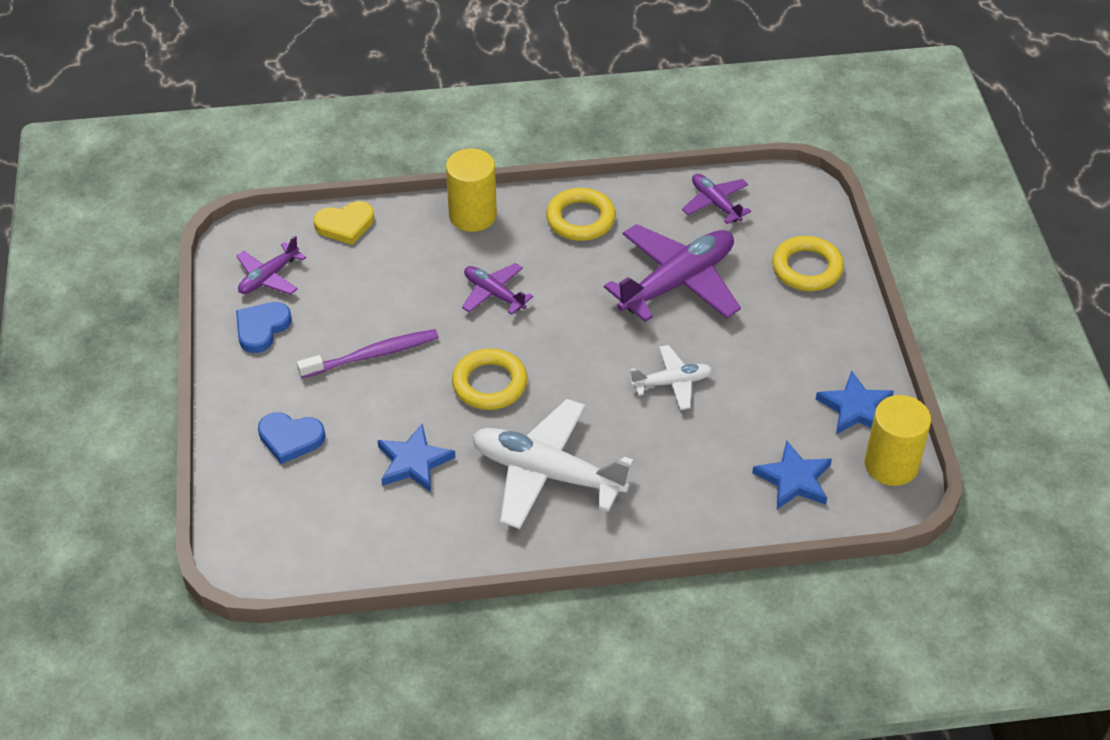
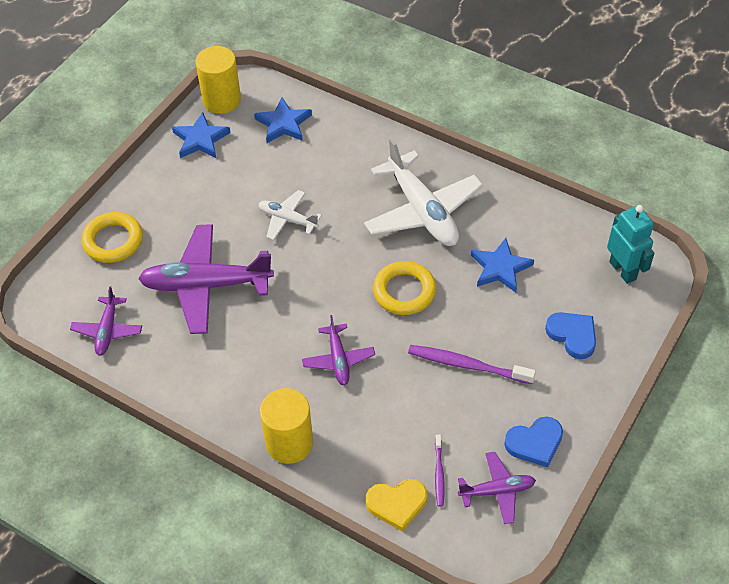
camera: 140 degrees left, 5 degrees up
(281, 537) = (623, 270): none -> turquoise robot
(328, 262) = (439, 473): none -> purple toothbrush
(345, 225) = (397, 504): yellow heart -> yellow heart turned 150 degrees clockwise
(580, 219) = (214, 383): yellow ring -> none

